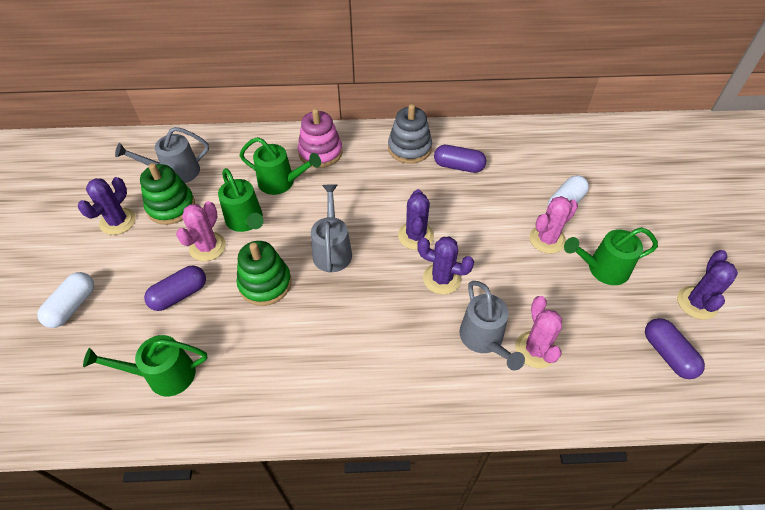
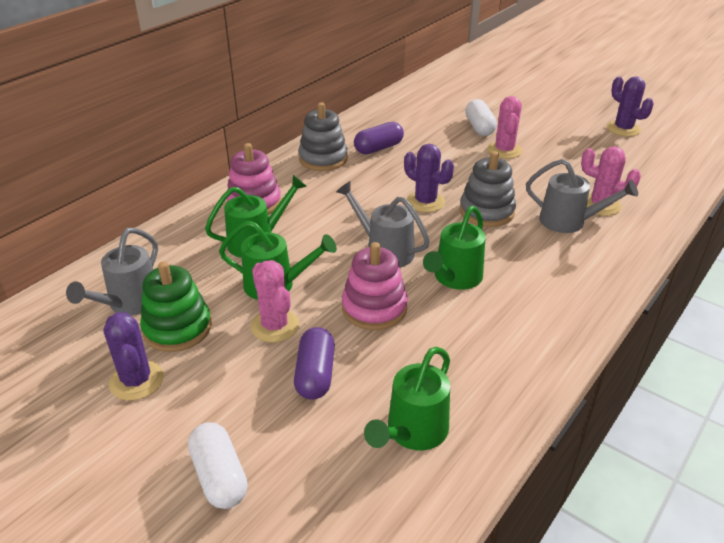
camera: 50 degrees left, 15 degrees down
(265, 283) = (374, 308): green stacking toy -> pink stacking toy
(441, 279) = (486, 211): purple cactus -> grey stacking toy
(602, 269) = (557, 145): green watering can -> green watering can (454, 279)
(667, 354) = (654, 159): purple capsule -> none

